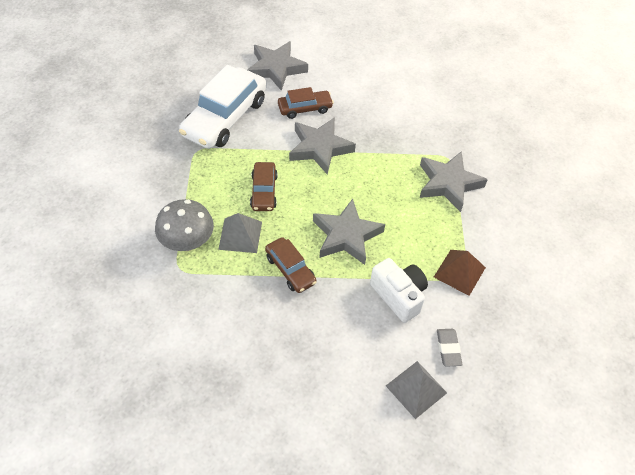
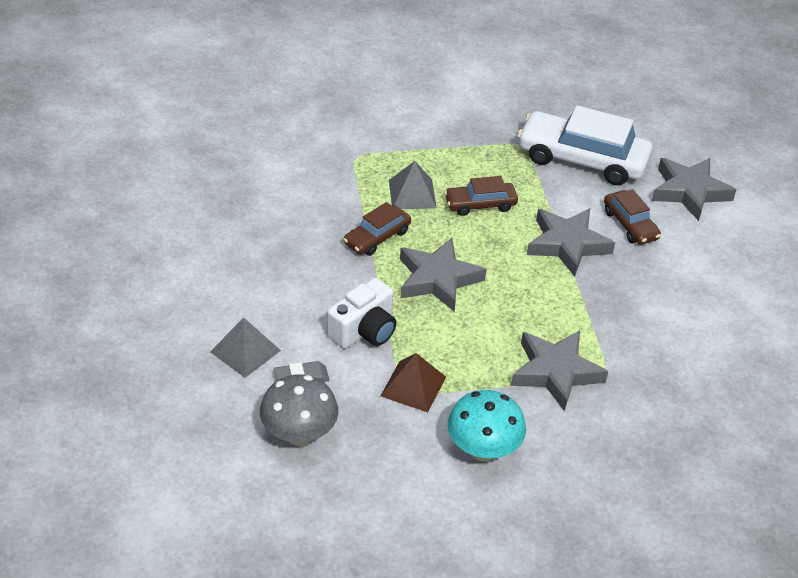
camera: 80 degrees right, 10 degrees down
(187, 242) = (391, 157): grey mushroom -> grey mushroom (299, 434)
(520, 240) = (483, 449): none -> turquoise mushroom

